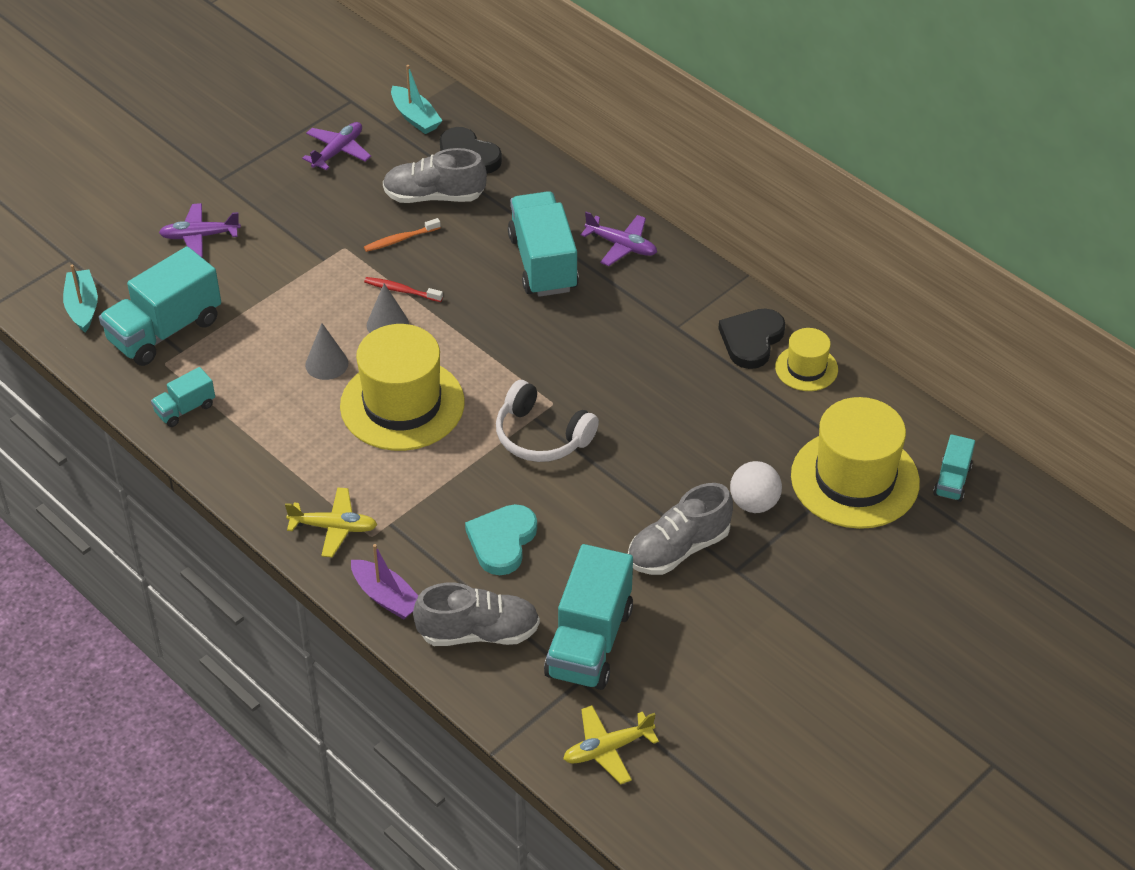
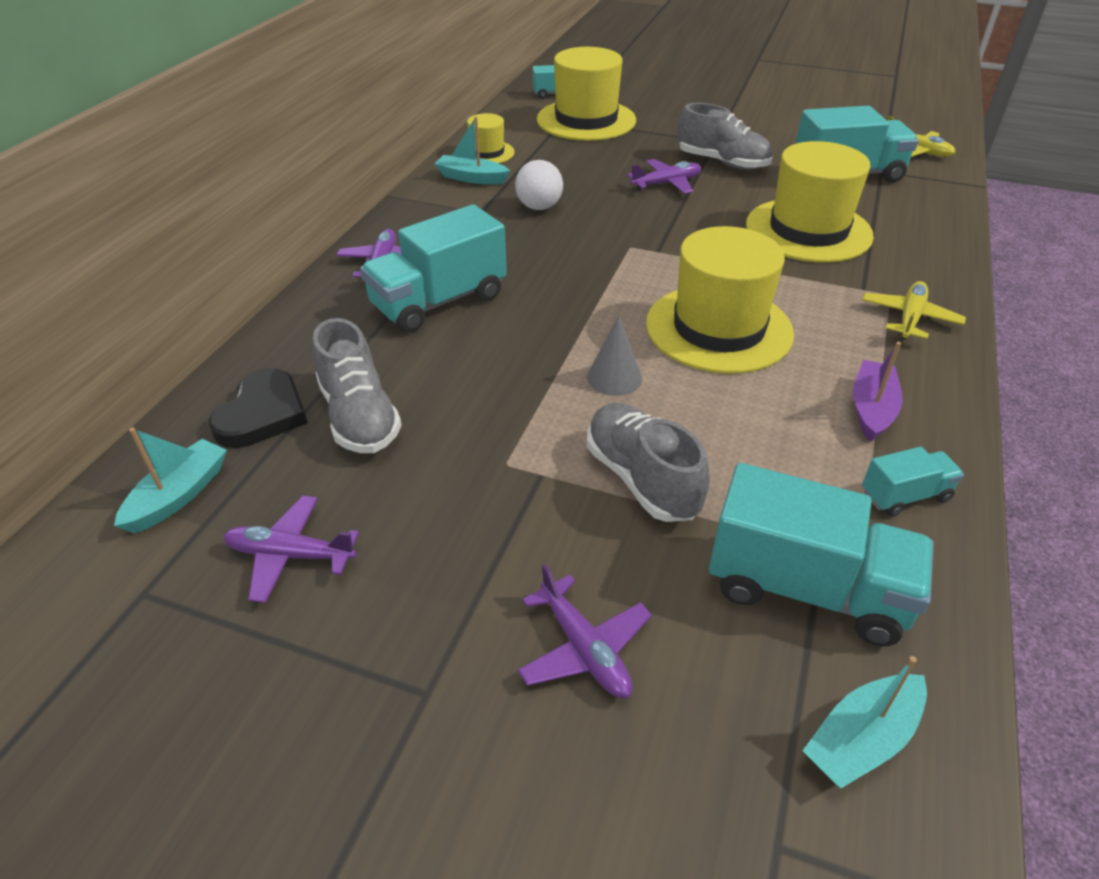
camera: 115 degrees left, 5 degrees down
(185, 409) = (905, 496): turquoise truck -> turquoise truck turned 45 degrees counterclockwise
(326, 364) = (716, 402): grey cone -> none
(334, 527) = (909, 318): yellow plane -> yellow plane turned 45 degrees clockwise
(386, 597) = (936, 266): purple boat -> purple boat (871, 409)
(400, 239) = (460, 418): orange toothbrush -> none
(401, 290) = (551, 386): red toothbrush -> none
(478, 633) = (904, 217): grey shoe -> grey shoe (642, 479)
(502, 541) = (808, 230): turquoise heart -> yellow hat
(541, 436) = (675, 242): white headphones -> none
(656, 480) = (666, 184): none -> purple plane
(751, 340) = (472, 178): black heart -> turquoise boat
(754, 503) = (647, 146): white ball -> white ball (539, 207)

